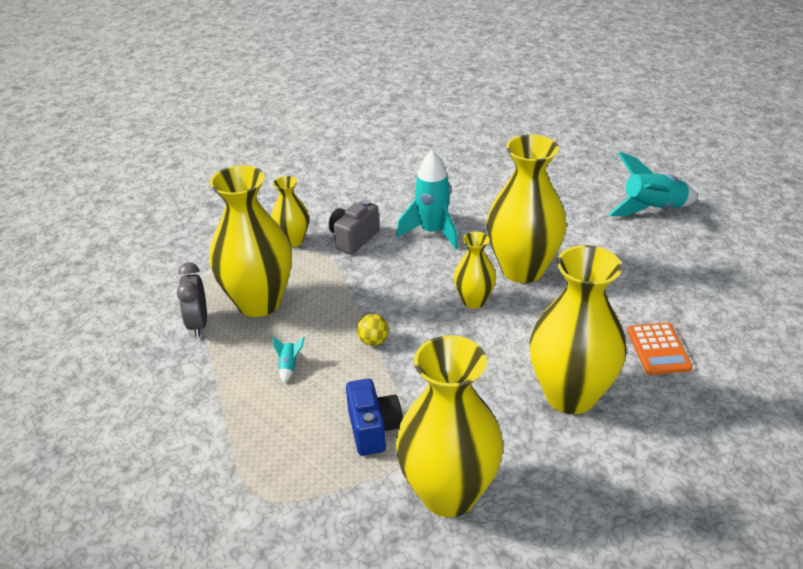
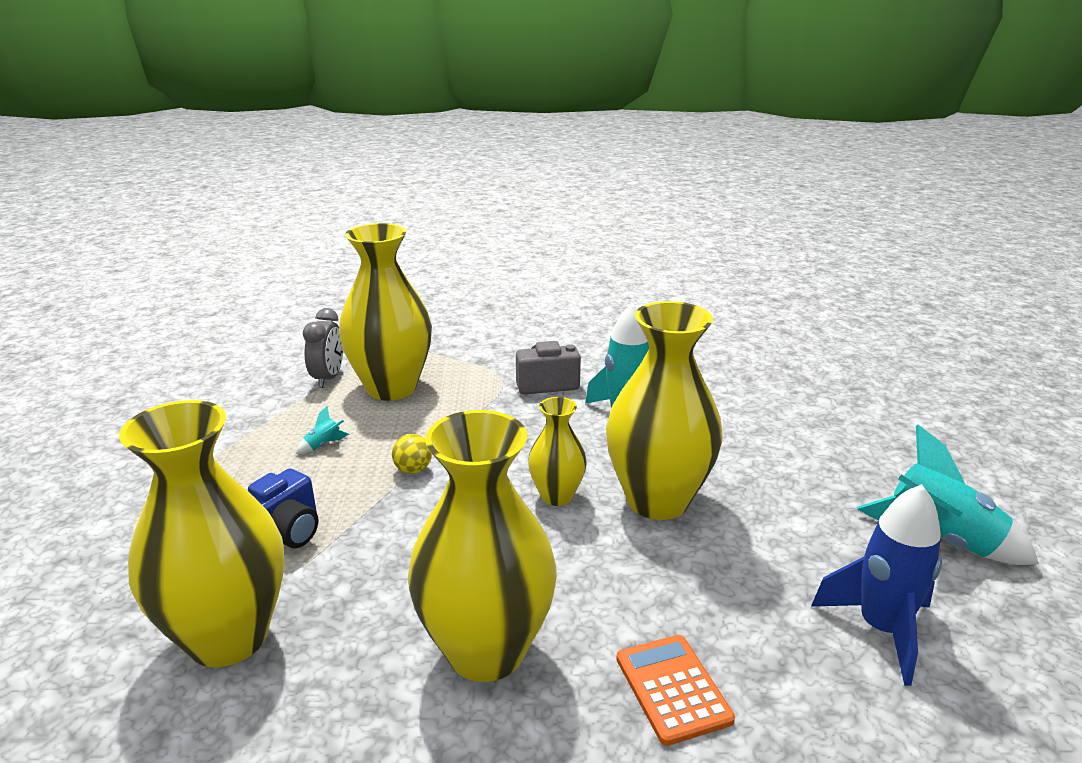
camera: 45 degrees right, 10 degrees down
(198, 324) = (328, 378): grey clock -> grey clock turned 150 degrees clockwise
(293, 241) = (497, 360): yellow vase -> none
(658, 349) = (672, 689): orange calculator -> orange calculator turned 120 degrees clockwise
(686, 267) = (880, 629): none -> blue rocket

